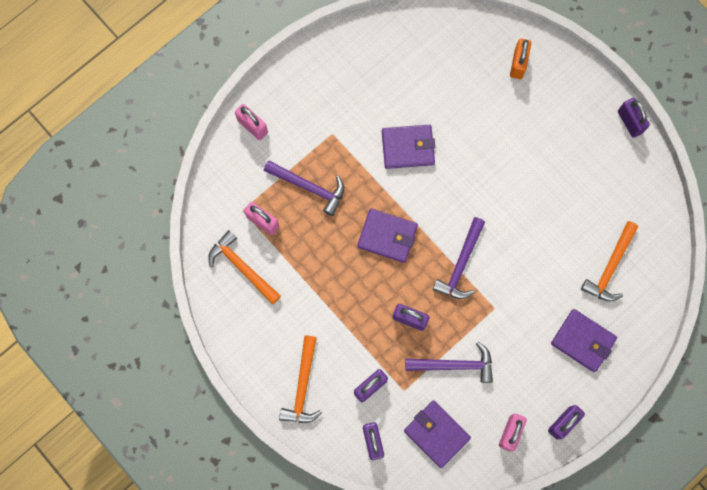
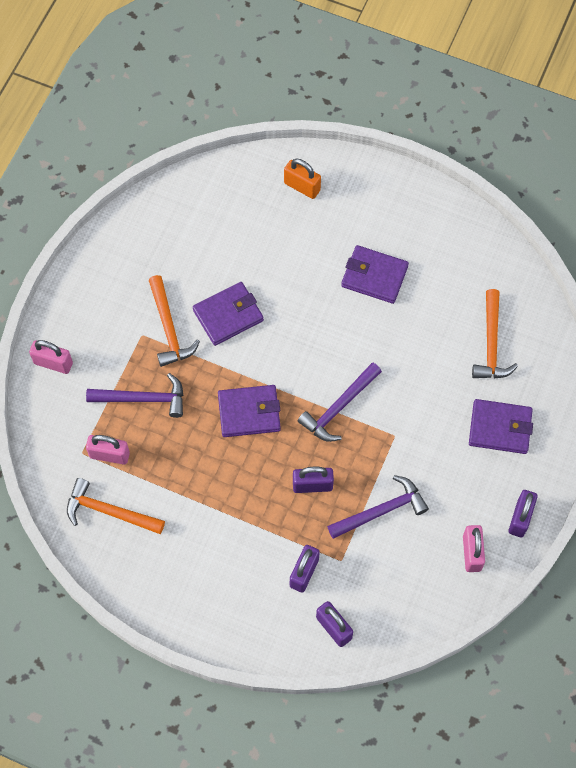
camera: 25 degrees left, 10 degrees down
(302, 386) = (232, 605): orange hammer -> orange hammer (169, 328)
(436, 434) = (396, 589): purple wallet -> purple wallet (374, 276)
(461, 264) = (339, 407): purple hammer -> purple hammer turned 45 degrees clockwise
(518, 64) = (302, 187): orange padlock -> orange padlock turned 45 degrees counterclockwise
(629, 122) = (441, 196): purple padlock -> none

